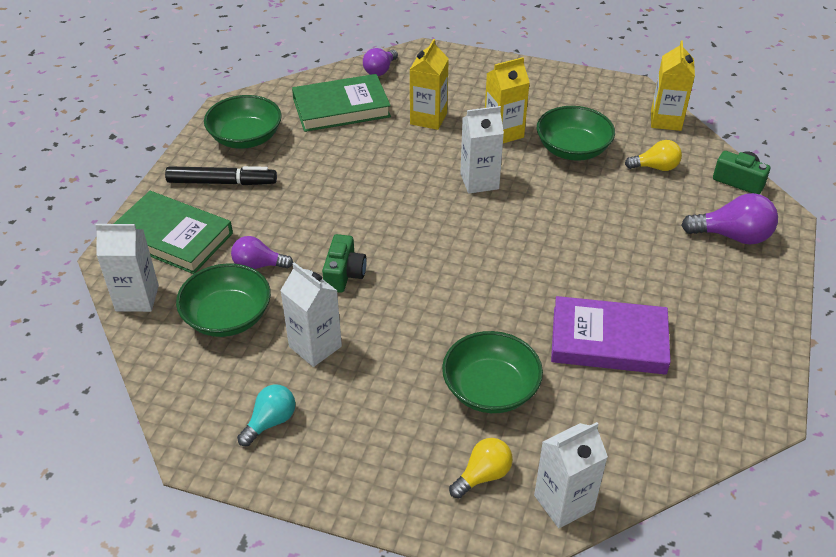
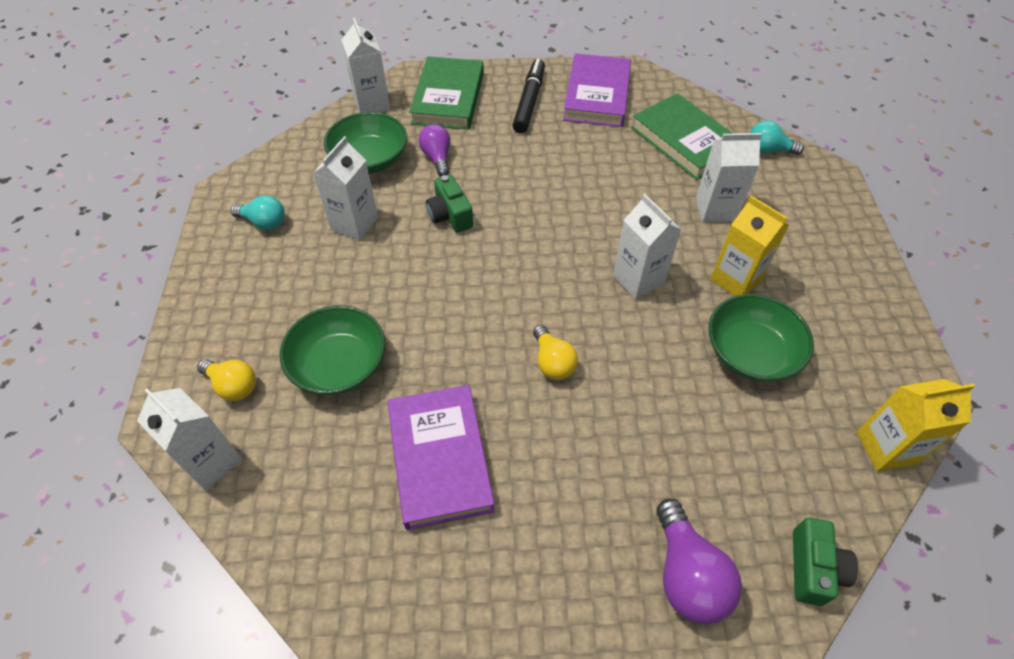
camera: 70 degrees right, 10 degrees up
(222, 182) = (529, 101): black marker -> black marker turned 150 degrees counterclockwise
(246, 138) = (597, 95): green bowl -> purple book
(344, 274) = (450, 215): green camera -> green camera turned 75 degrees clockwise
(380, 70) = (768, 150): purple light bulb -> turquoise light bulb
(428, 118) = (715, 210): yellow carton -> white carton
(655, 167) = (774, 453): yellow light bulb -> yellow light bulb (552, 362)

